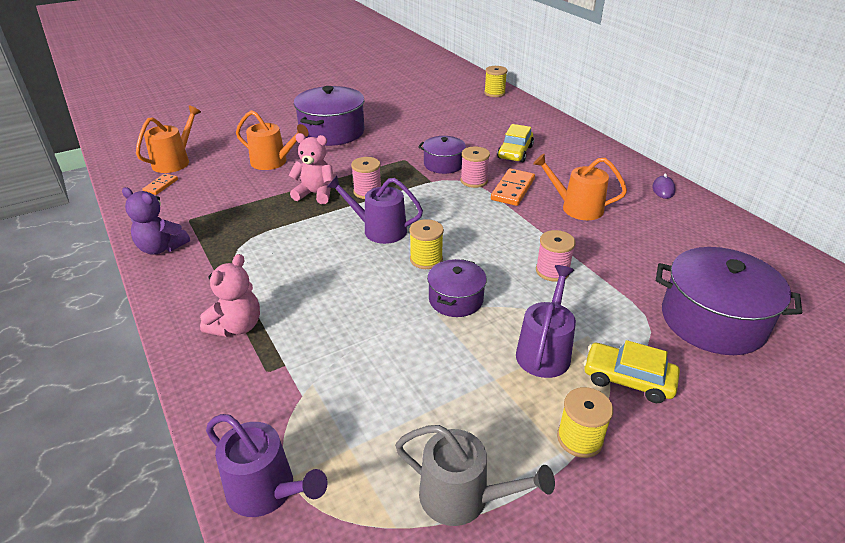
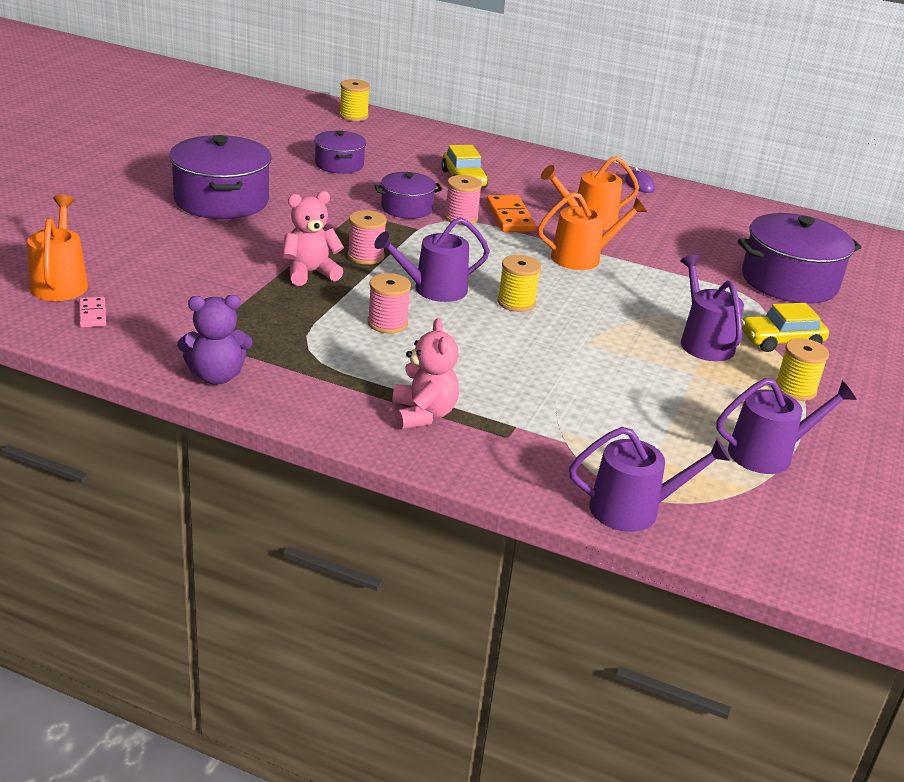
camera: 40 degrees left, 5 degrees down
(161, 185) = (92, 314): orange domino -> pink domino
(273, 162) = (200, 252): orange watering can -> orange watering can (582, 258)
(456, 299) = (587, 327): purple pot -> purple pot (339, 164)
(462, 497) = (768, 453): grey watering can -> purple watering can
(552, 271) = (635, 280): pink spool -> pink spool (387, 323)

